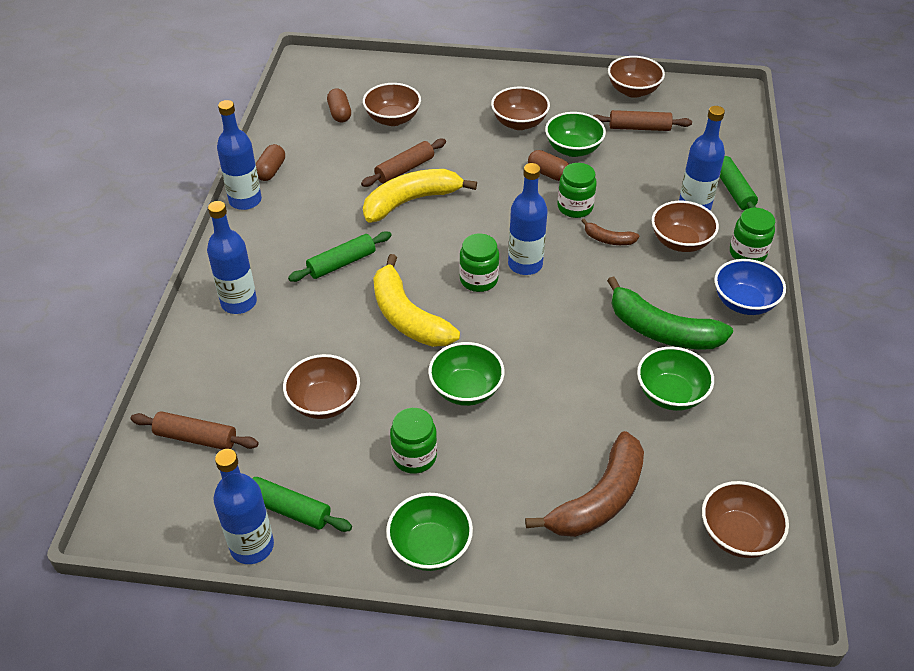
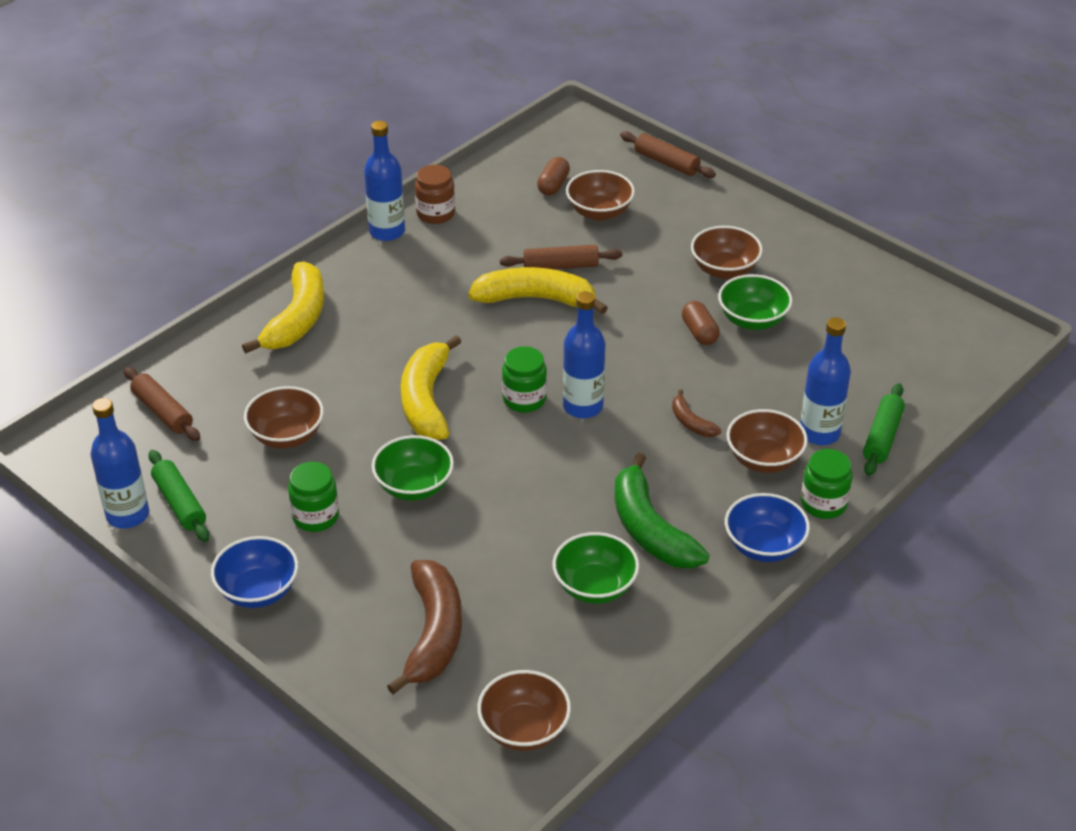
camera: 35 degrees right, 5 degrees down
(239, 302) = (297, 319): blue bottle -> yellow banana
(271, 171) = (435, 214): brown capsule -> brown jar
(341, 263) = (416, 326): green rolling pin -> none
(430, 547) = (258, 591): green bowl -> blue bowl
(575, 207) = (691, 377): green jar -> none
(599, 499) = (433, 634): brown banana -> brown banana turned 75 degrees counterclockwise
(633, 91) = (888, 288): brown bowl -> none
(639, 128) = (850, 329): brown rolling pin -> brown rolling pin (666, 162)

